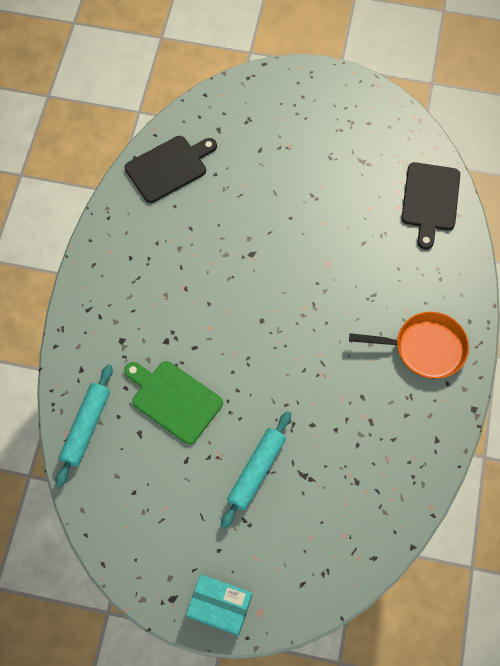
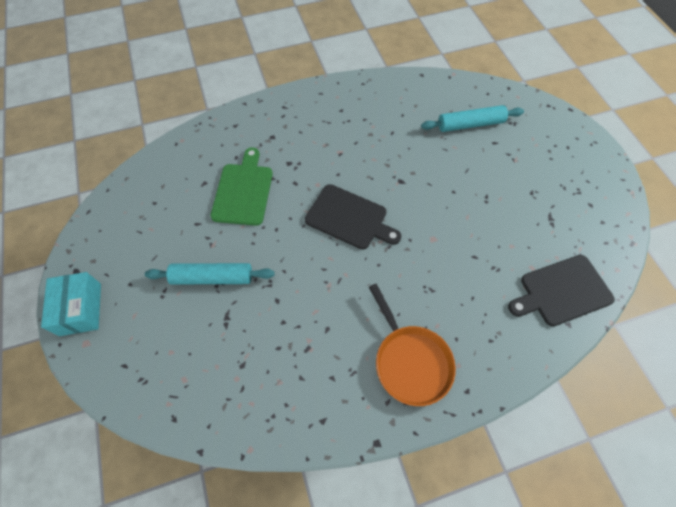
camera: 60 degrees right, 5 degrees down
(86, 427) = (192, 149): turquoise rolling pin -> turquoise rolling pin (470, 124)
(169, 167) = (430, 96): black cutting board -> black cutting board (349, 218)

